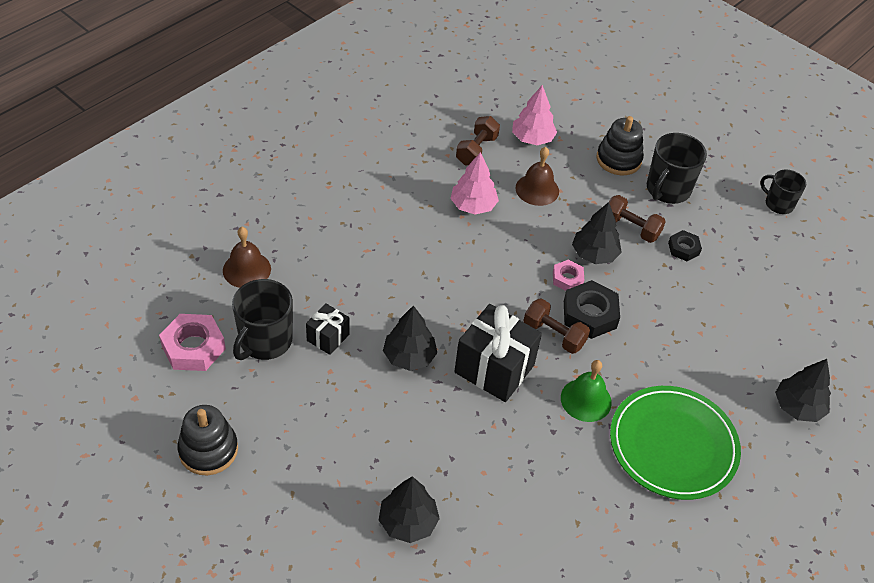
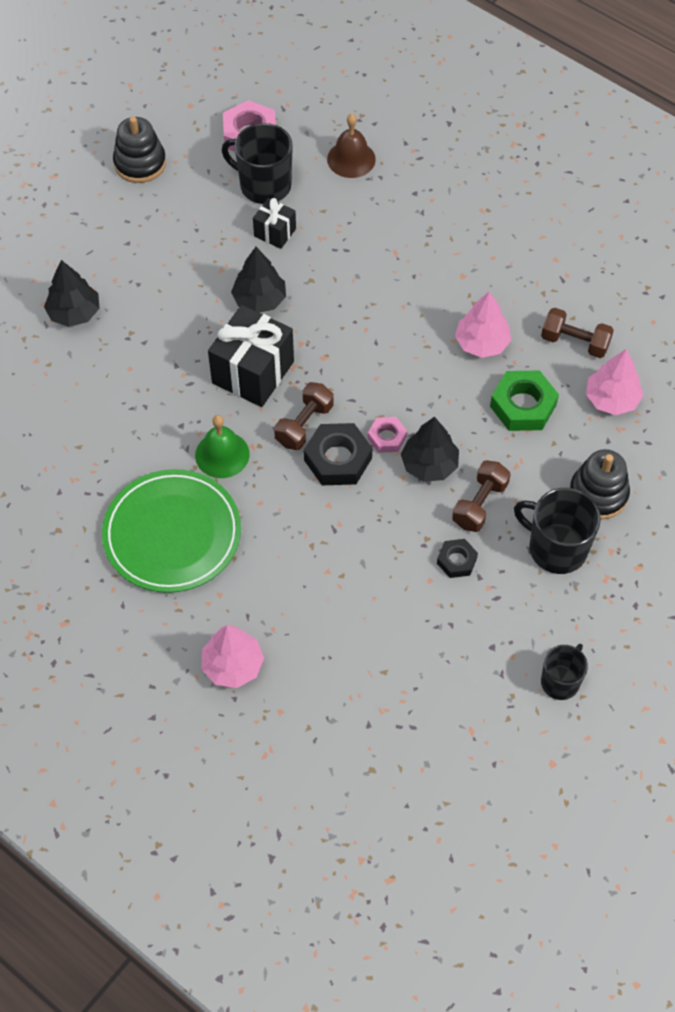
camera: 90 degrees right, 10 degrees up
(537, 189) = (523, 406): brown bell -> green nut
(798, 407) = (232, 665): black tree -> pink tree

